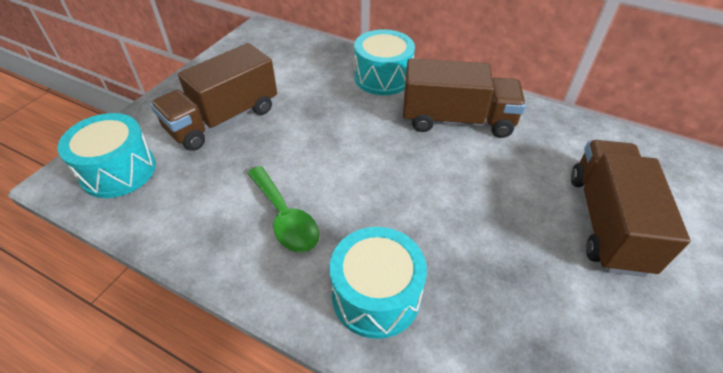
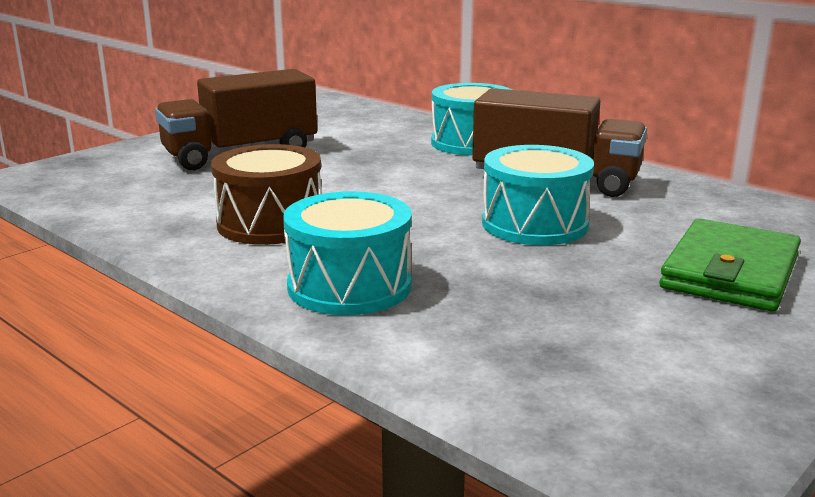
camera: 15 degrees right, 25 degrees down
(118, 171) = (92, 175): turquoise drum -> turquoise drum (534, 224)
(285, 218) = (270, 223): green spoon -> brown drum
(606, 222) = (730, 272): brown truck -> green wallet

